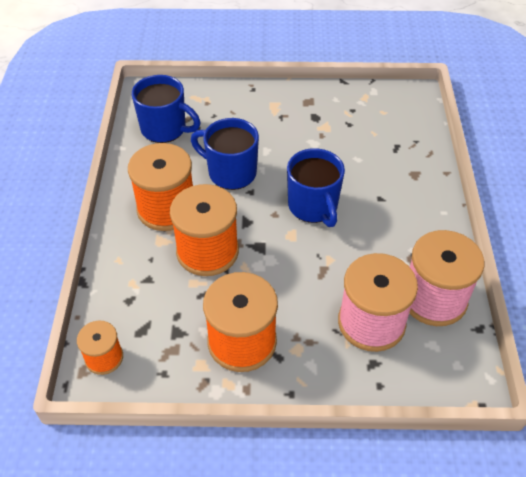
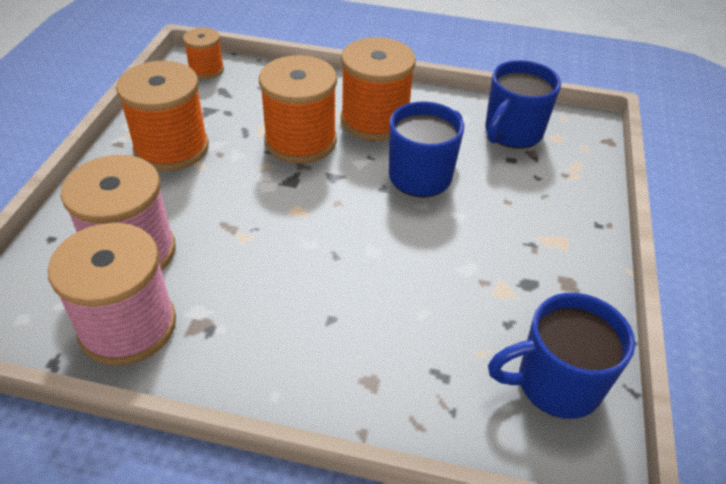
camera: 100 degrees right, 5 degrees down
(313, 207) = (338, 240): blue mug -> blue mug (555, 384)

